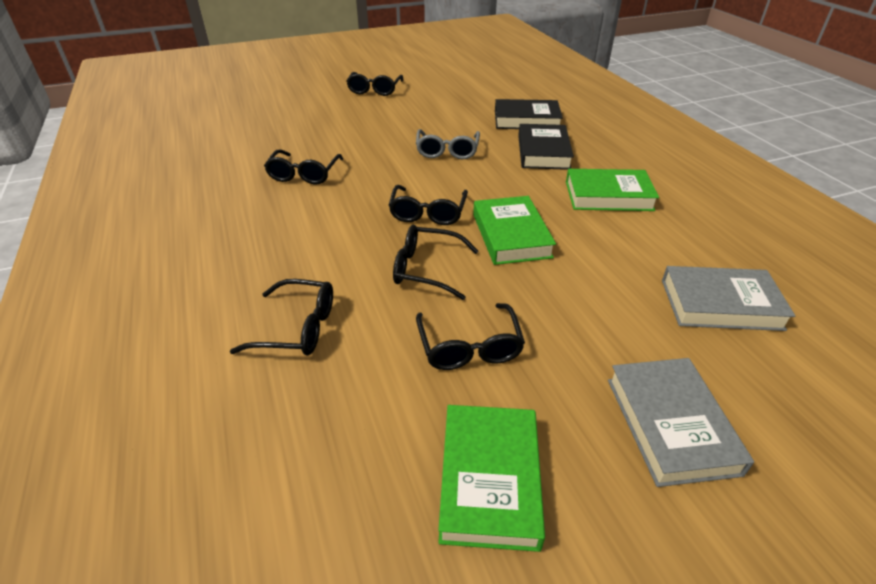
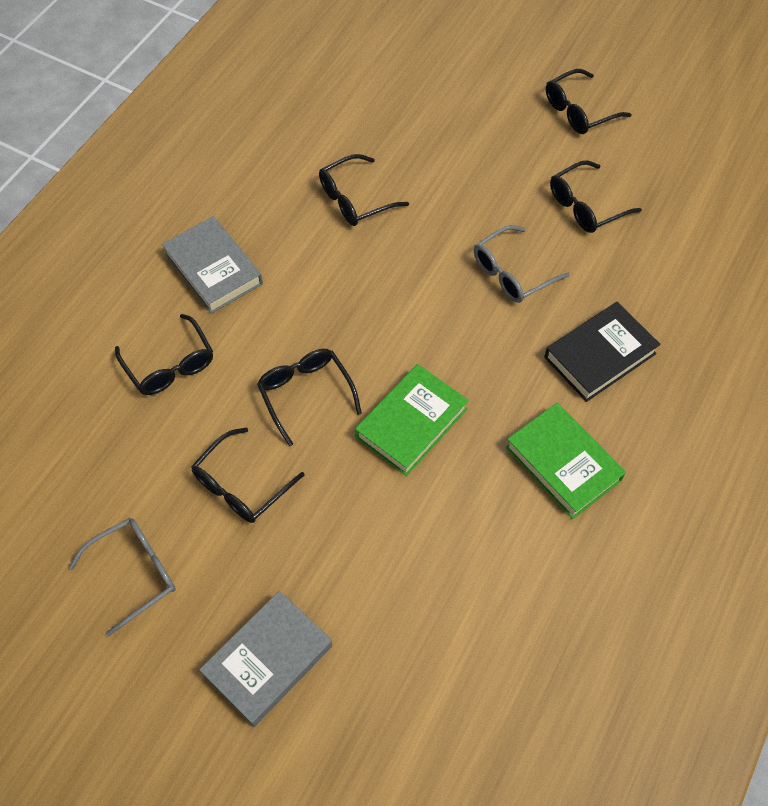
camera: 50 degrees right, 20 degrees up
(428, 213) = (385, 337): black glasses -> black glasses (586, 206)
(489, 479) = (135, 573): green book -> grey glasses
(526, 120) = (662, 294): black book -> none
(720, 304) = (453, 640): grey book -> grey book (213, 269)

